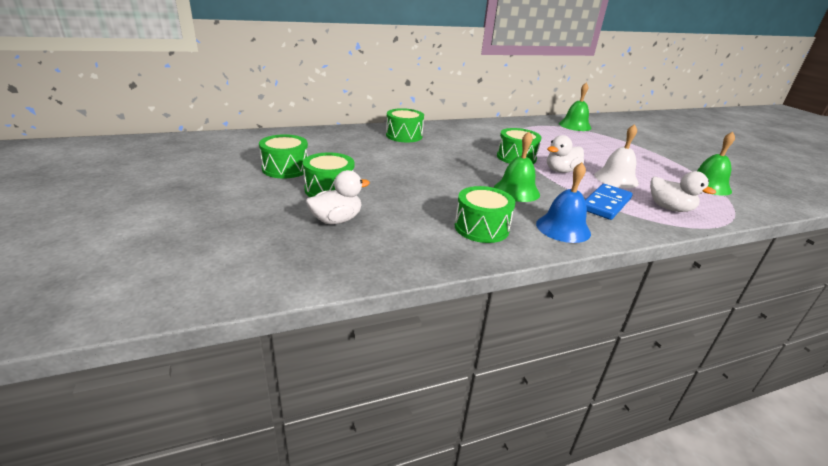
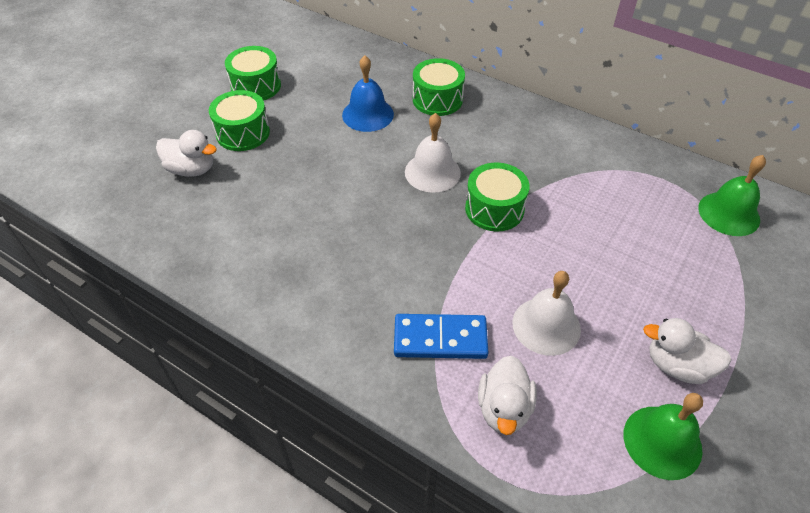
camera: 55 degrees right, 20 degrees up
(465, 158) = (432, 172): none -> white bell
(481, 228) = (266, 261): green drum -> none
(516, 191) = (387, 249): green bell -> none
(561, 171) = (502, 264): white duck -> white duck (677, 366)
(563, 228) = (329, 321): blue bell -> blue bell (368, 114)

